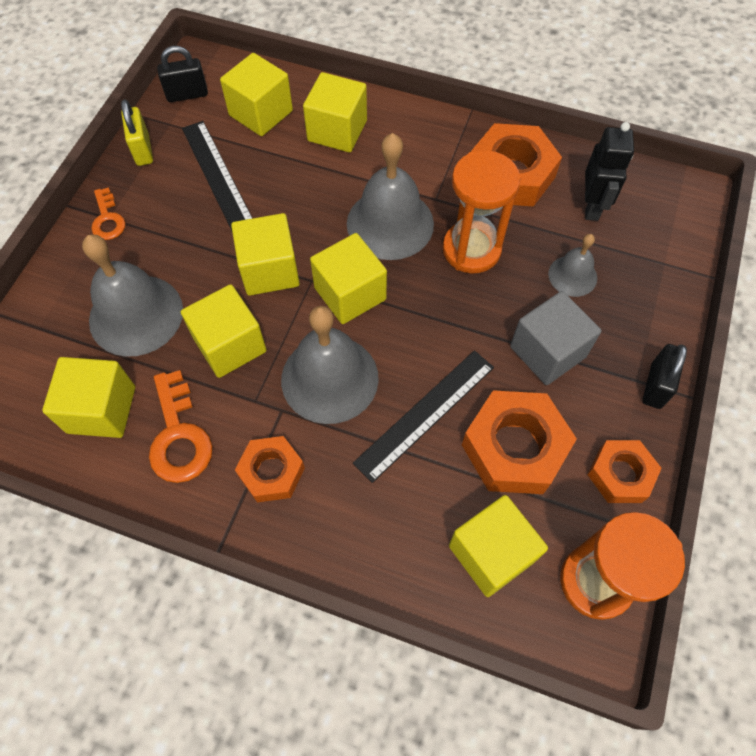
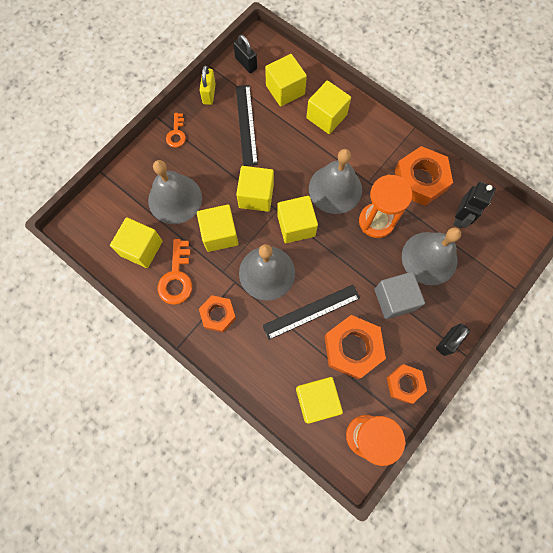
camera: 20 degrees right, 10 degrees up
(187, 95) = (246, 63): black padlock -> black padlock turned 45 degrees clockwise
(572, 275) = (429, 258): grey bell -> grey bell, size x1.86

